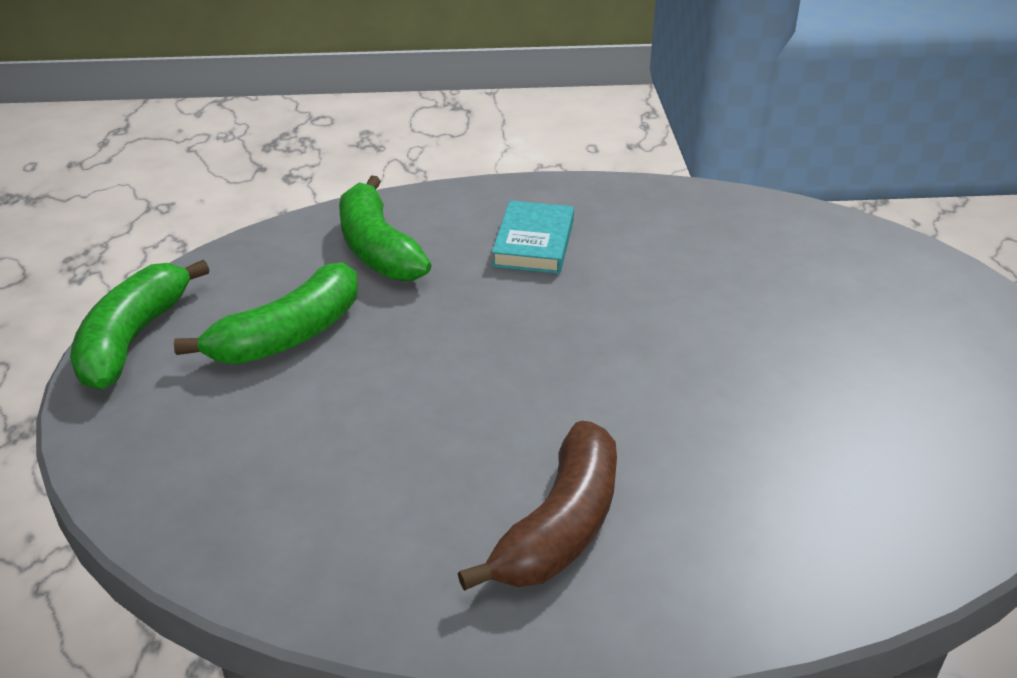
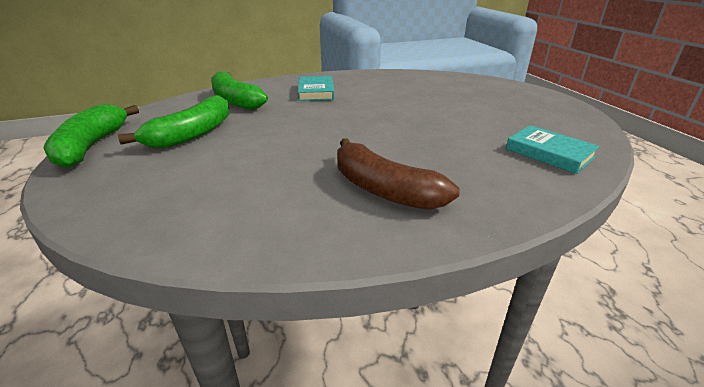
camera: 15 degrees left, 5 degrees down
(560, 526) = (383, 189): brown banana -> brown banana turned 120 degrees clockwise
(899, 496) = (549, 153): none -> turquoise book

